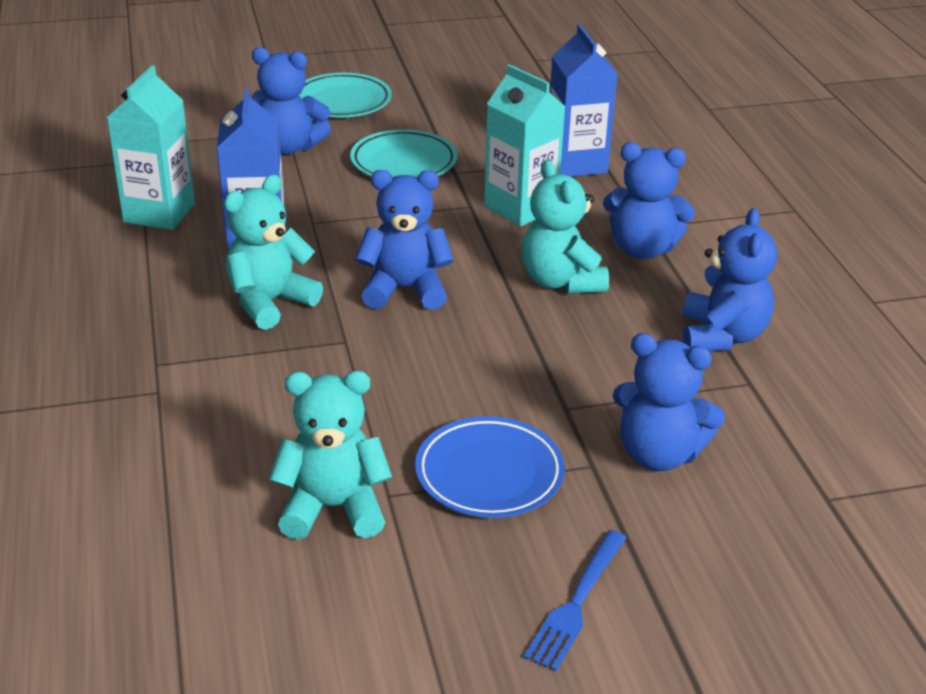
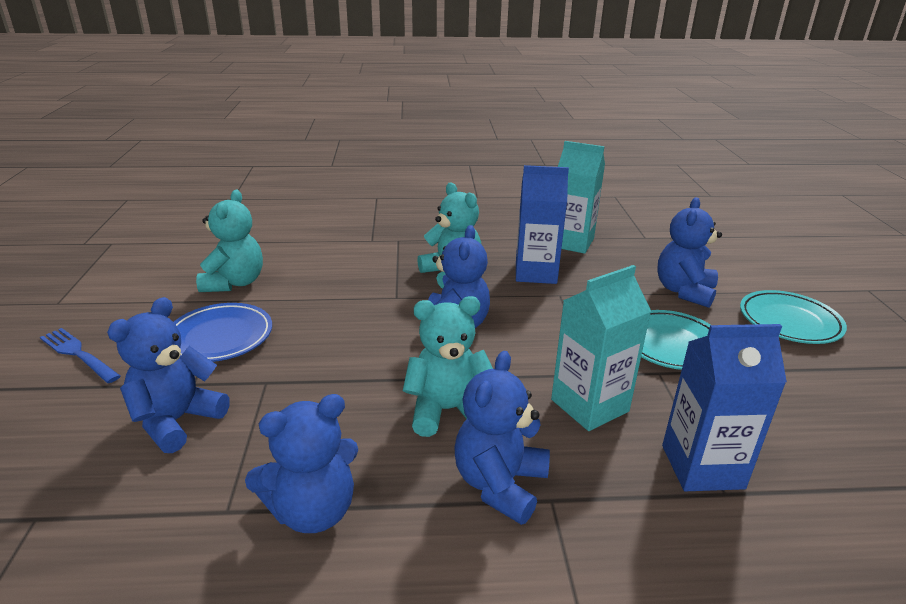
camera: 100 degrees right, 5 degrees down
(722, 336) = (313, 510): blue teddy bear -> blue teddy bear turned 45 degrees counterclockwise

